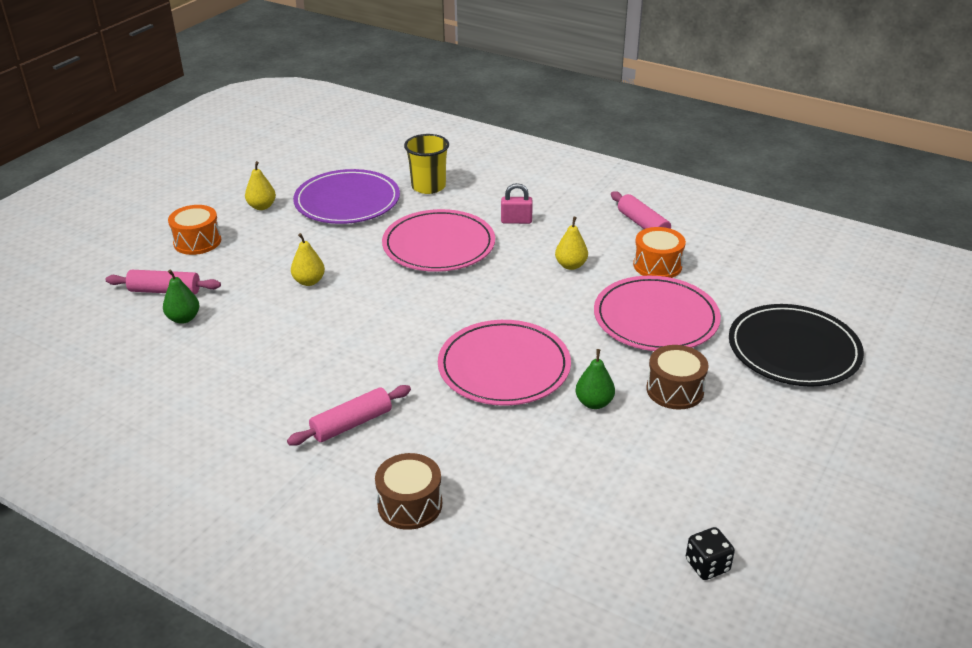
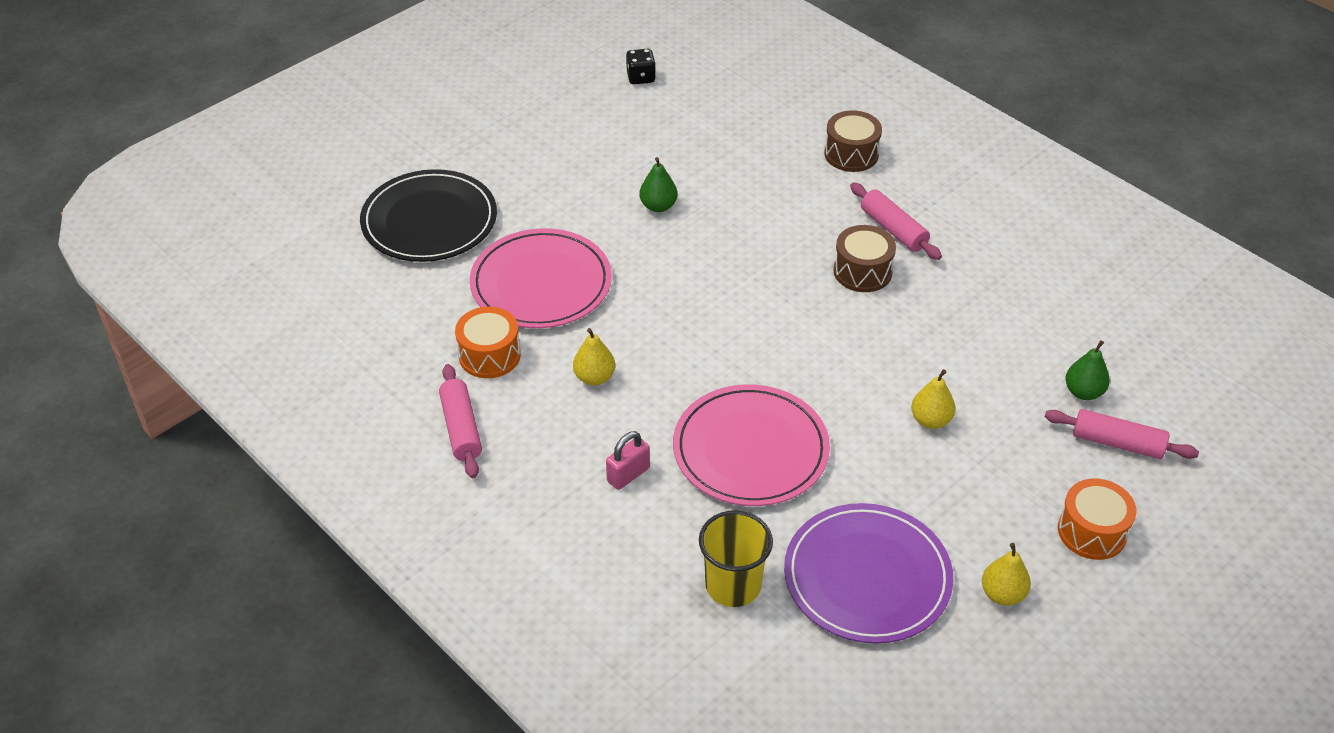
camera: 165 degrees left, 10 degrees up
(352, 424) = (893, 229): pink rolling pin -> pink rolling pin turned 75 degrees clockwise
(504, 367) = (729, 258): pink plate -> none
(516, 221) = (628, 475): pink padlock -> pink padlock turned 60 degrees counterclockwise
(675, 390) = (575, 204): brown drum -> brown drum (862, 271)

